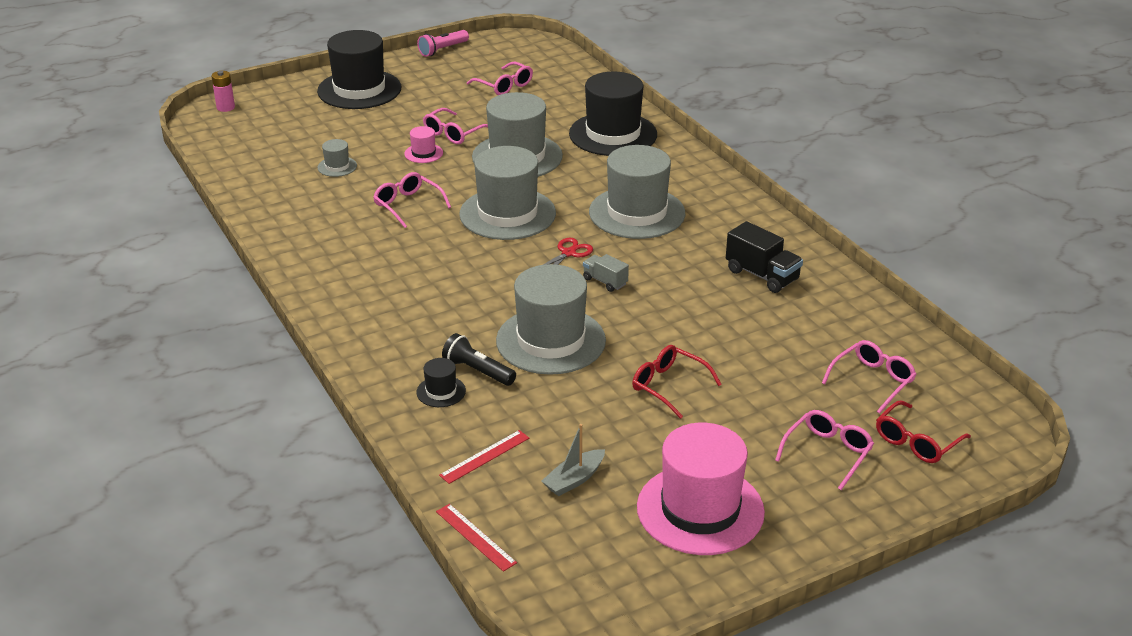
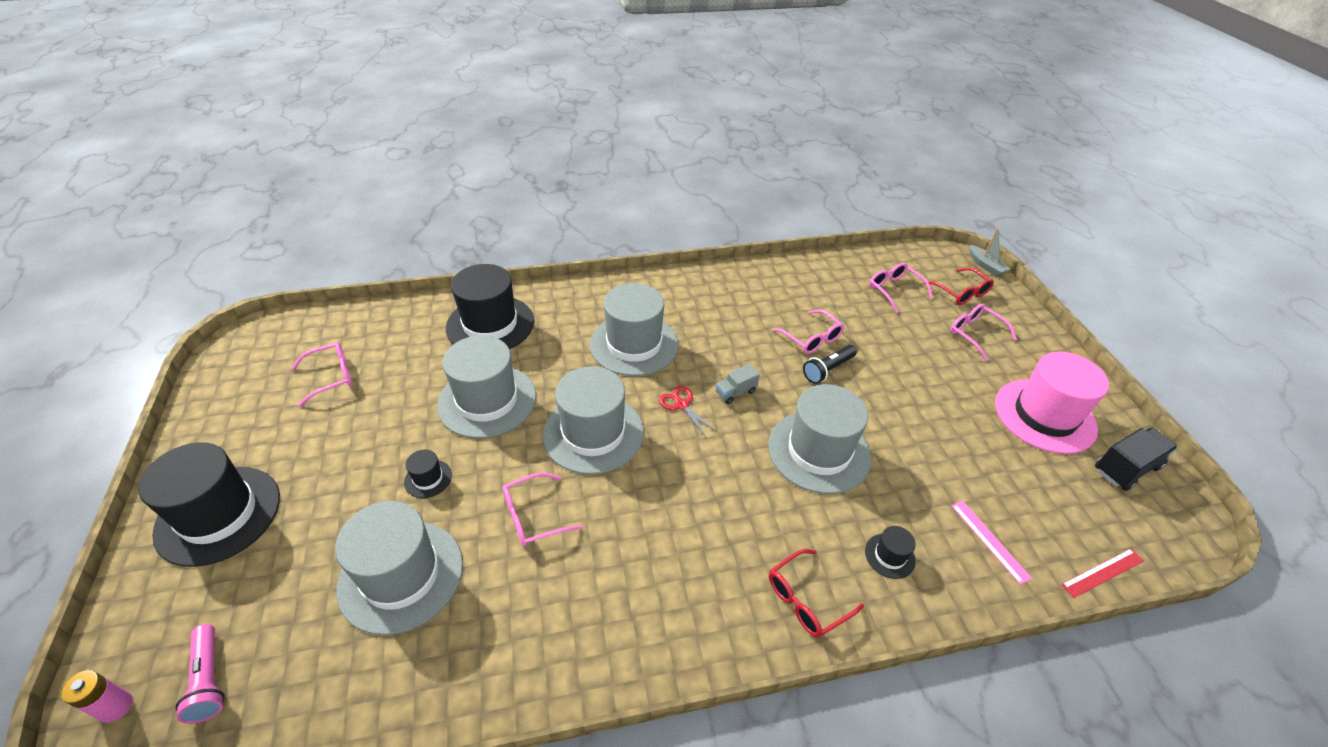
camera: 75 degrees left, 10 degrees up
(337, 166) = (401, 575): grey hat -> grey hat, size x2.33
(423, 153) = (428, 478): pink hat -> black hat
(443, 50) = (195, 410): pink flashlight -> pink flashlight (209, 679)
(454, 133) = (402, 441): pink glasses -> pink glasses (811, 338)
(478, 371) = (859, 517): black flashlight -> black flashlight (828, 370)
(485, 456) = (989, 540): red ruler -> pink ruler
(574, 480) = (1017, 483): grey boat -> grey boat (985, 265)
(669, 386) = (893, 392): red glasses -> red glasses (807, 599)
(762, 275) = (753, 302): black truck -> black truck (1126, 468)

